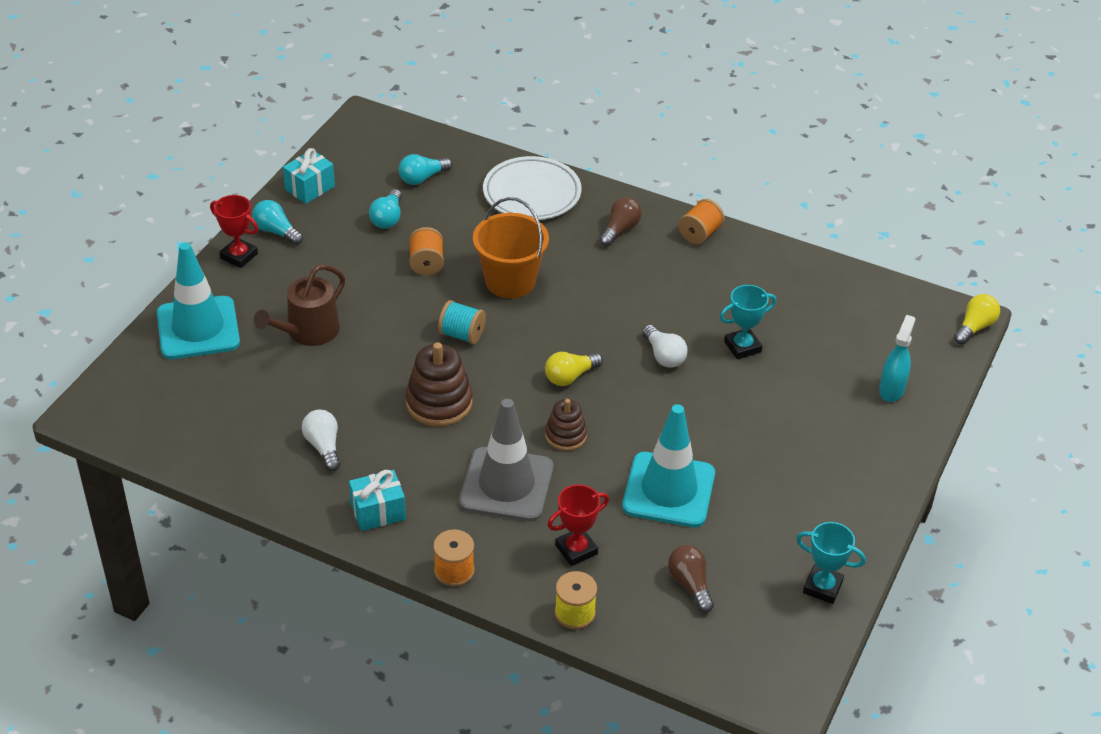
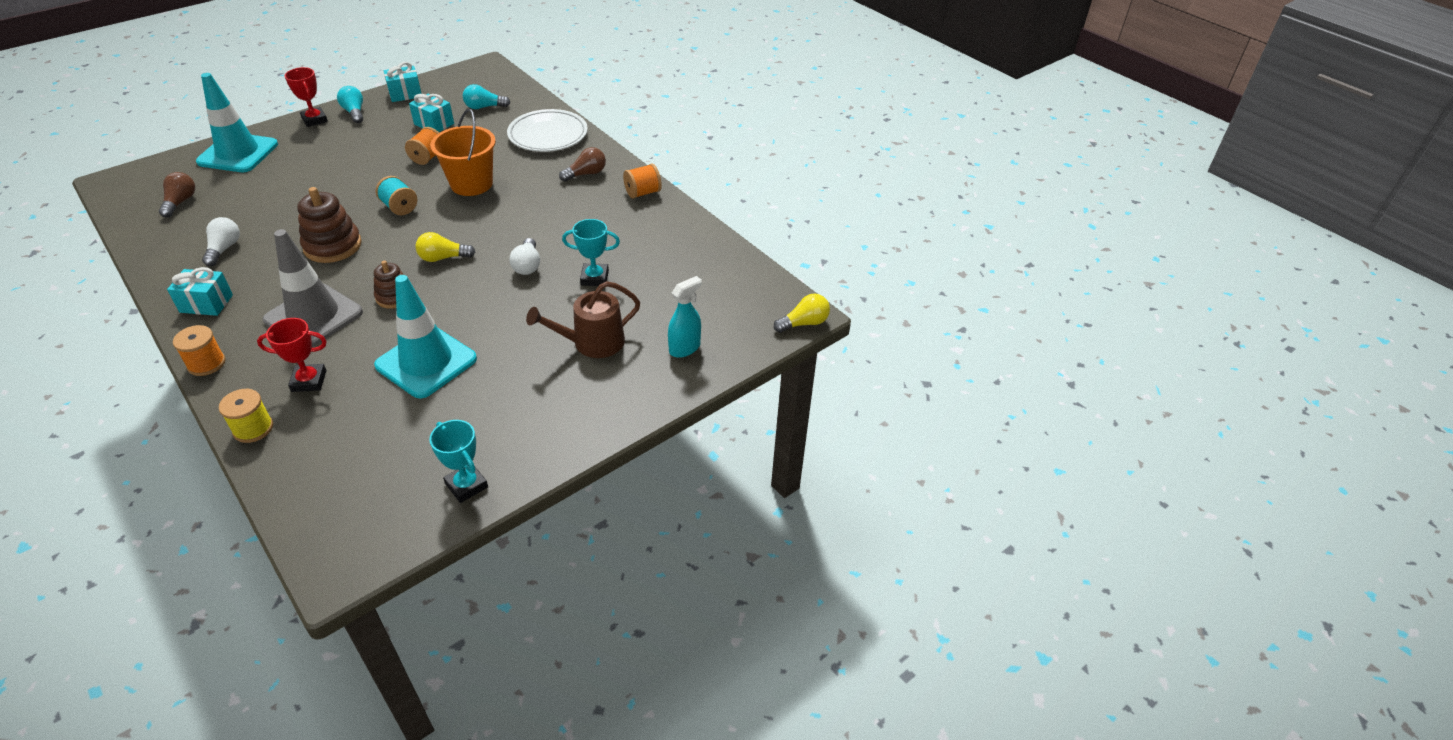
camera: 25 degrees right, 0 degrees up
(308, 332) = (302, 175): brown watering can -> brown watering can (592, 343)
(388, 218) = (434, 124): turquoise light bulb -> turquoise gift
(690, 584) = (363, 441): brown light bulb -> brown light bulb (180, 202)

